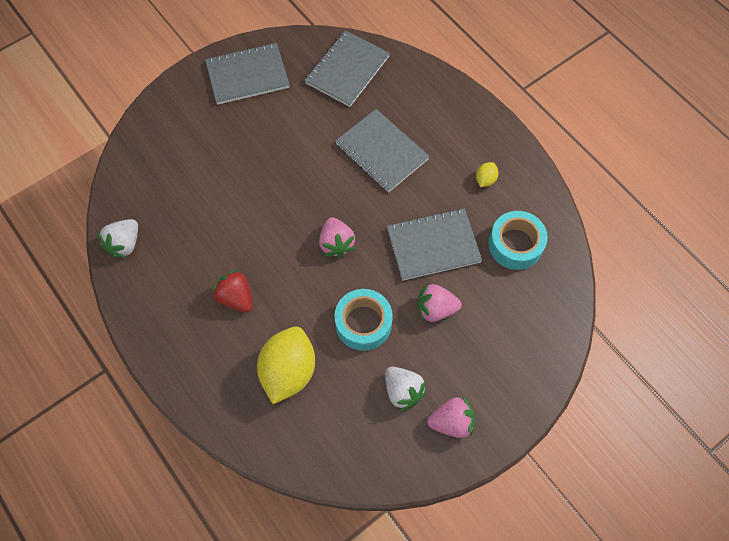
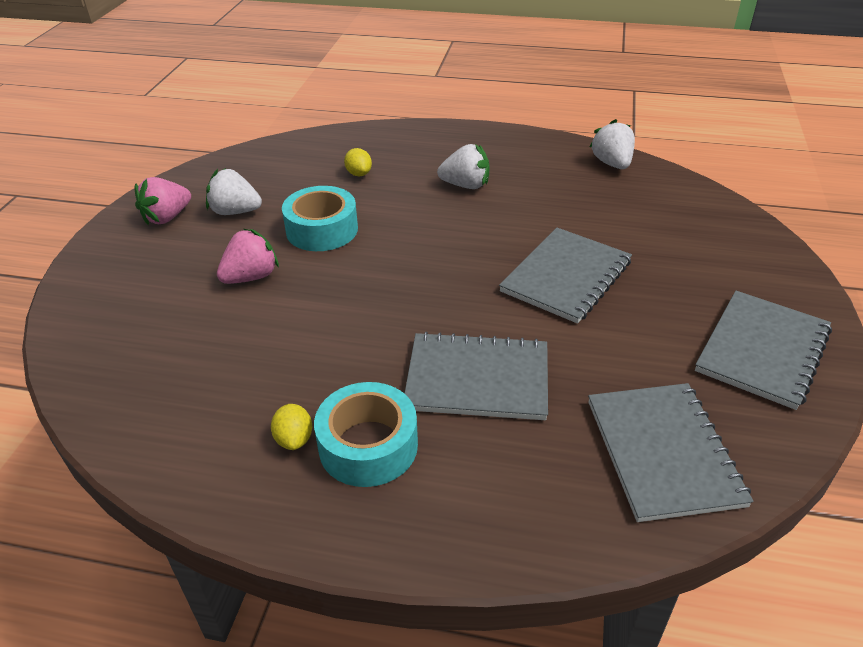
camera: 140 degrees right, 25 degrees down
(236, 298) = (465, 185): red strawberry -> white strawberry
(288, 371) = (359, 174): yellow lemon -> yellow lemon, size x0.43
(336, 243) = (421, 266): pink strawberry -> none
(433, 245) = (305, 325): grey notebook -> grey notebook (566, 277)
(515, 245) = (189, 387): turquoise tape -> turquoise tape (368, 445)

